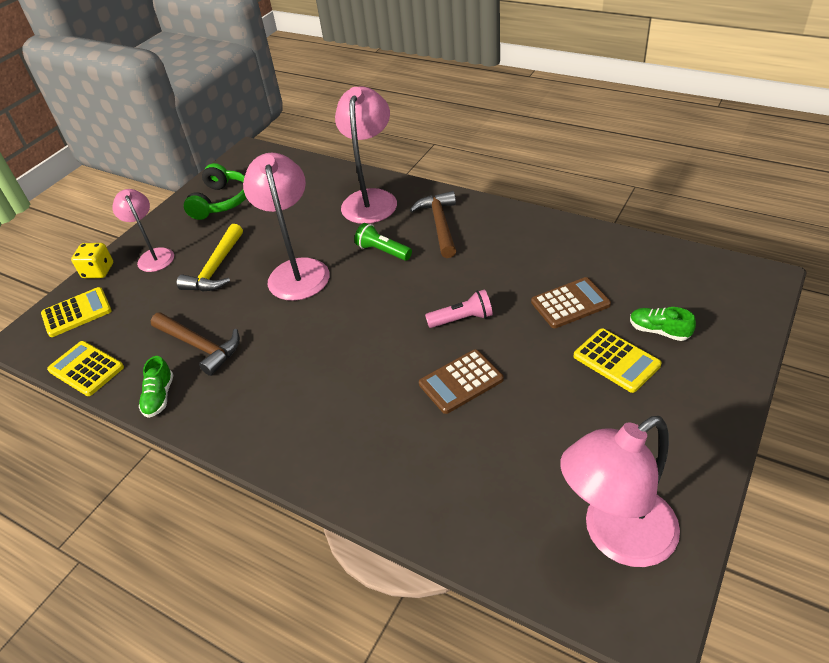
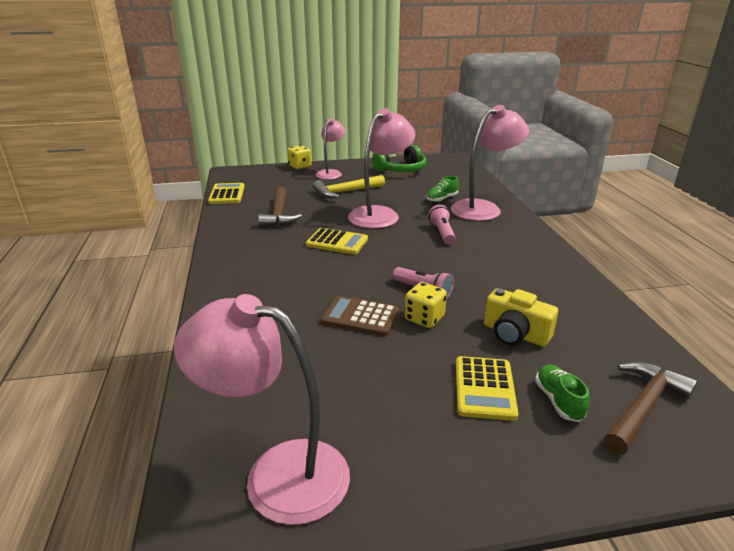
camera: 45 degrees right, 15 degrees down
(77, 313) = (263, 175): yellow calculator -> yellow calculator (337, 242)
(159, 397) = (228, 221): green shoe -> green shoe (442, 199)
(383, 251) = (442, 233): green flashlight -> pink flashlight
(440, 225) = (503, 242): brown hammer -> brown hammer (642, 407)
(502, 342) = (424, 318): none -> yellow dice
(570, 303) = (515, 334): brown calculator -> yellow camera

